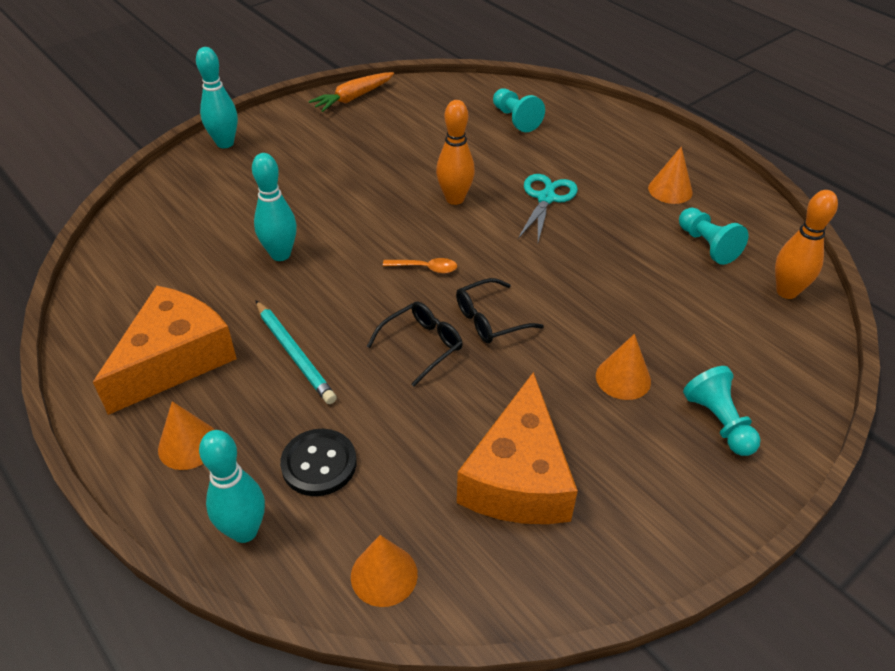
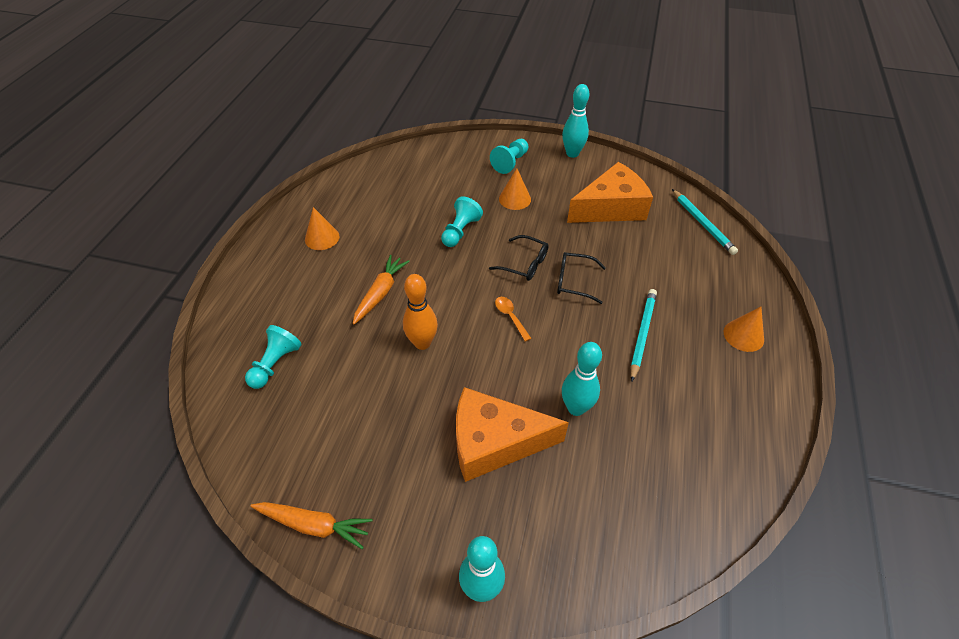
camera: 125 degrees left, 5 degrees up
(175, 360) = (713, 391): orange cheese -> orange cheese (494, 442)
(244, 531) = (746, 279): turquoise bowling pin -> turquoise bowling pin (572, 153)
(319, 464) = (687, 276): black button -> none
(384, 575) = (702, 223): orange cone -> turquoise pencil
(546, 198) = (380, 293): turquoise scissors -> orange carrot
(707, 245) = (373, 204): turquoise pawn -> turquoise pawn (460, 231)
(786, 291) = (391, 166): orange bowling pin -> none

